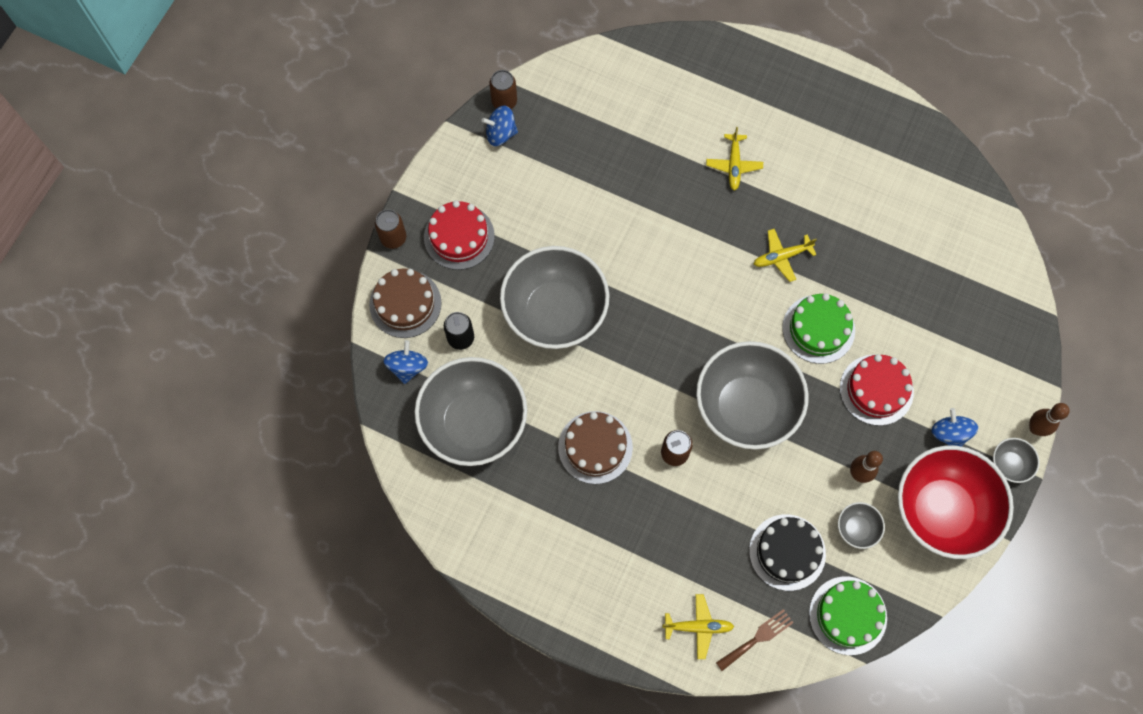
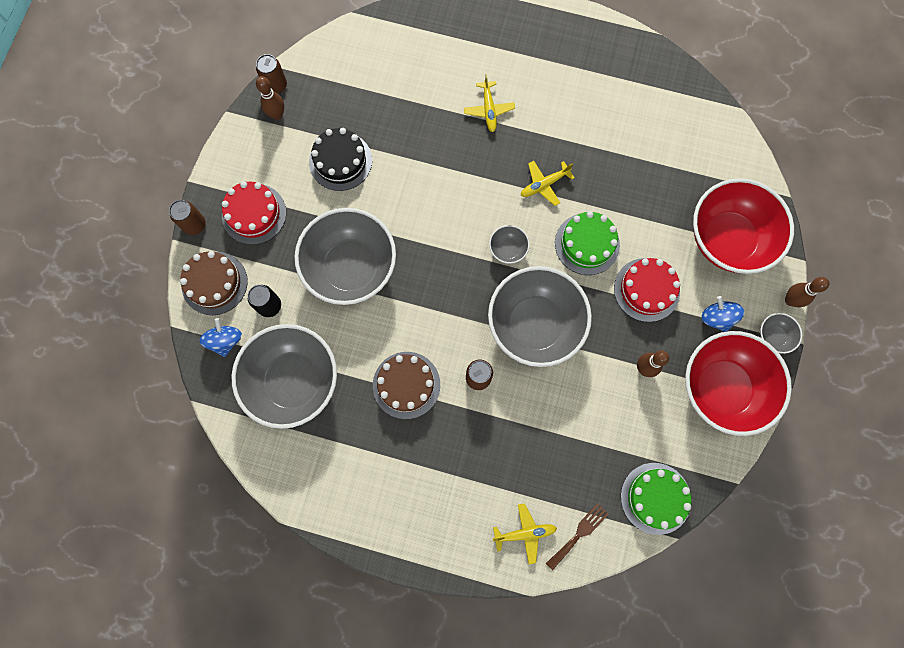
camera: 10 degrees left, 5 degrees up
(500, 133) = (277, 114): blue spinning top -> brown bowling pin
(787, 552) = (592, 450): black cake -> black cake (340, 161)
(856, 528) = (650, 418): grey bowl -> grey bowl (508, 249)
(976, 350) = (727, 239): none -> red bowl

